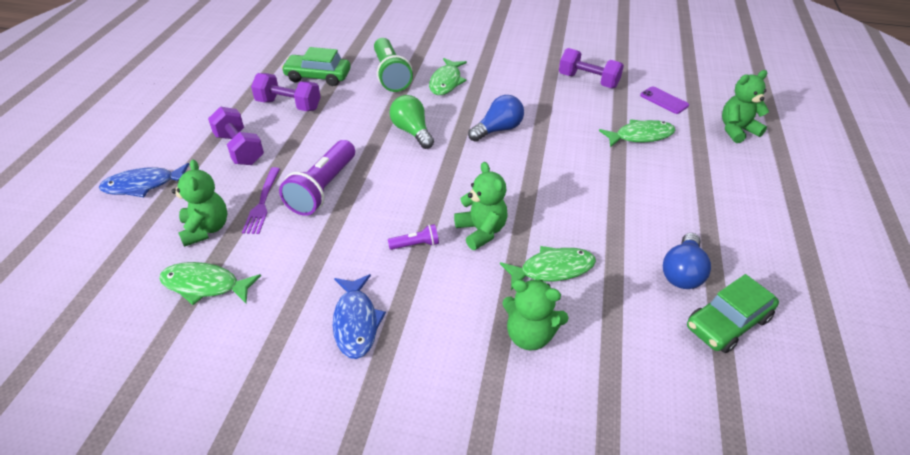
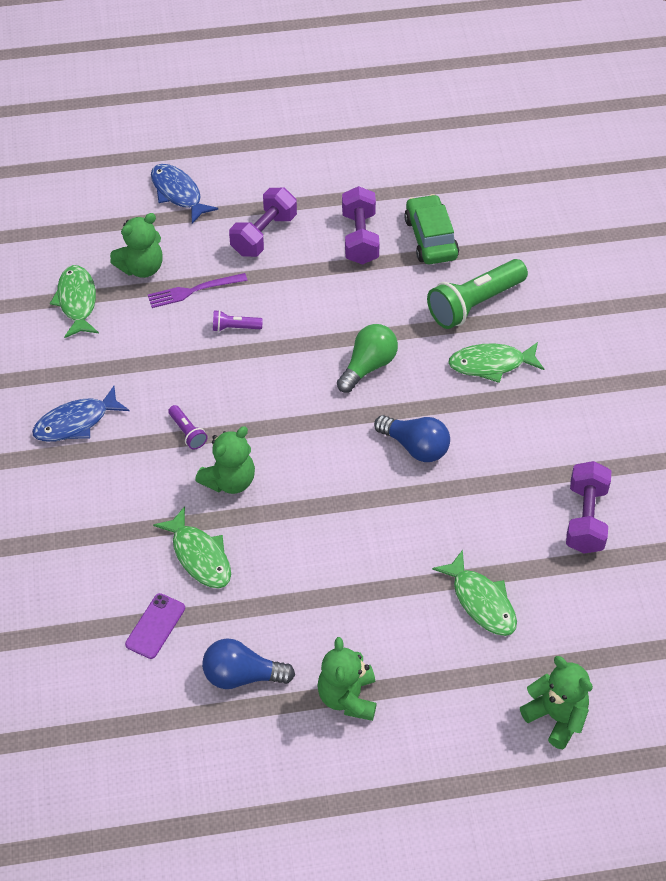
camera: 70 degrees right, 10 degrees up
(323, 188) = (235, 328): purple flashlight -> purple flashlight, size x0.47
(529, 335) = (108, 556): green teddy bear -> green teddy bear (348, 697)
(664, 100) = (586, 618): purple phone -> purple phone (155, 626)
(727, 322) = (185, 724): green car -> none

